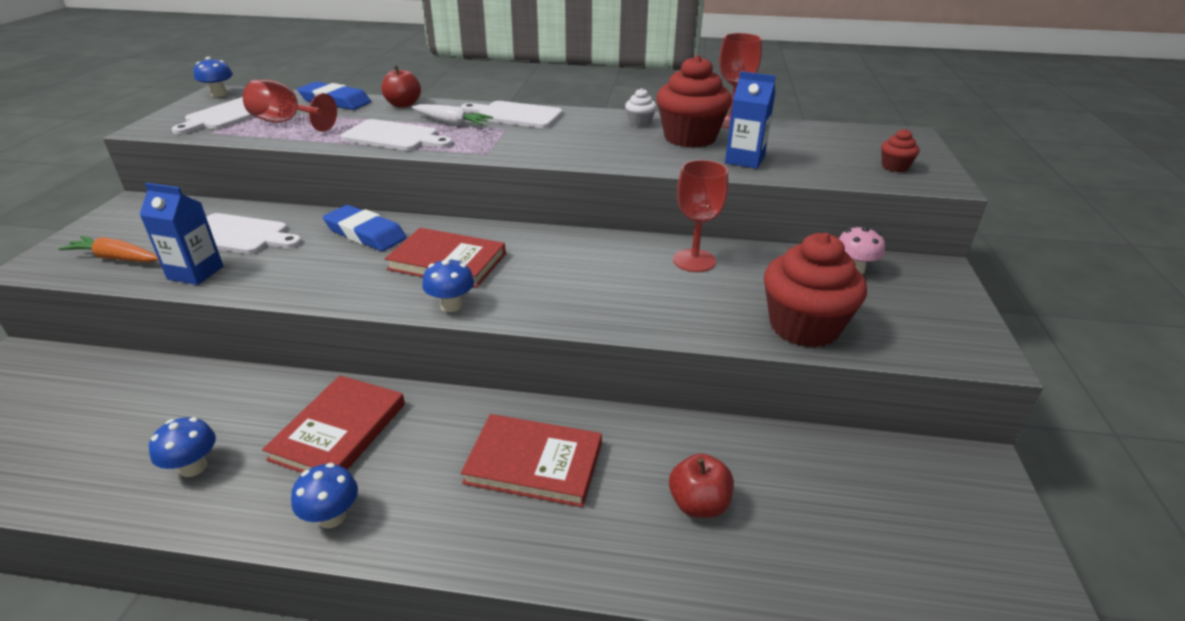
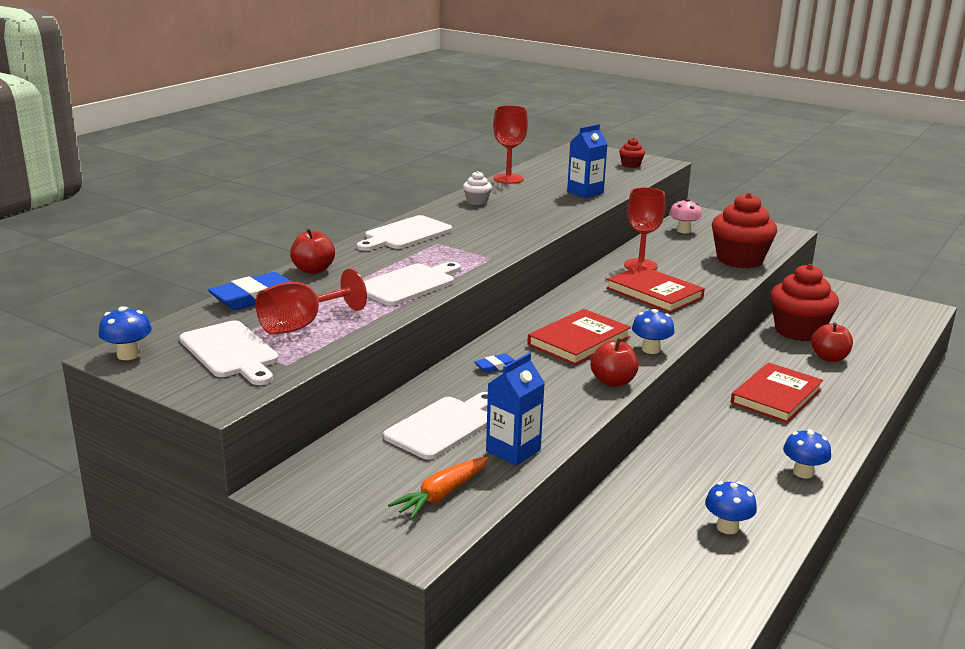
camera: 65 degrees left, 10 degrees down
(339, 431) = (710, 461): red book -> red book (654, 293)
(357, 296) = (613, 381): none -> red apple
(365, 233) = (496, 366): blue eraser -> blue eraser, size x0.50
(451, 123) = (396, 259): white carrot -> none
(690, 138) = (527, 196): red cupcake -> red cupcake (798, 331)

